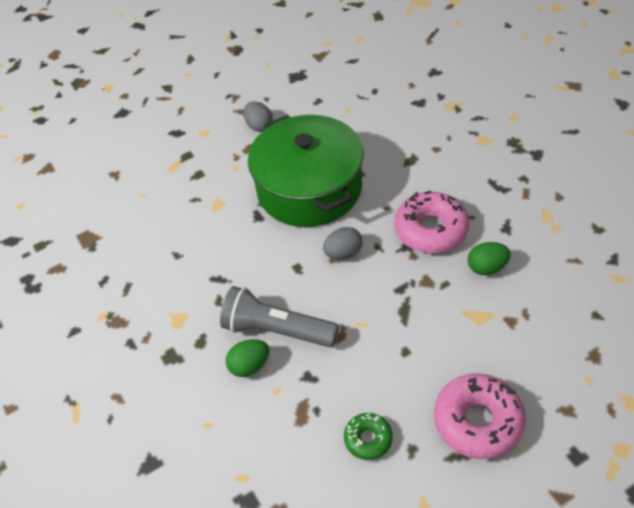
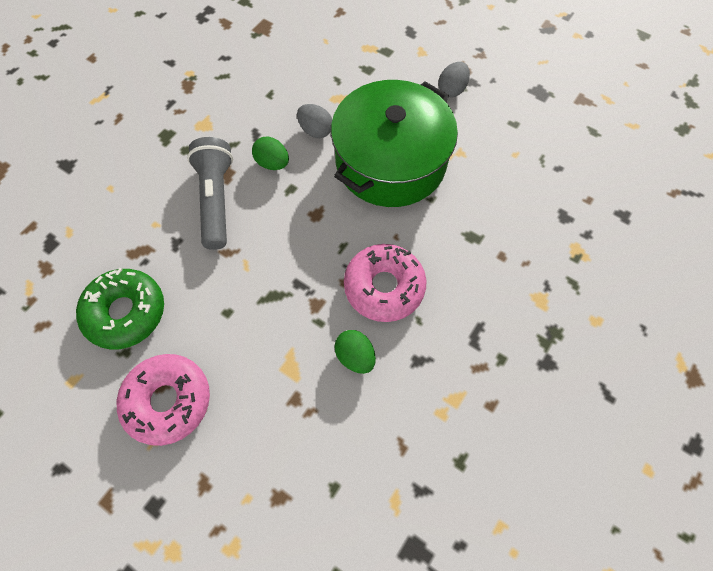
camera: 60 degrees right, 15 degrees up
(250, 366) = (173, 194): green egg -> green egg (272, 163)
(343, 253) = (322, 220): grey egg -> grey egg (315, 130)
(368, 439) = (126, 312): green donut -> green donut, size x1.83

